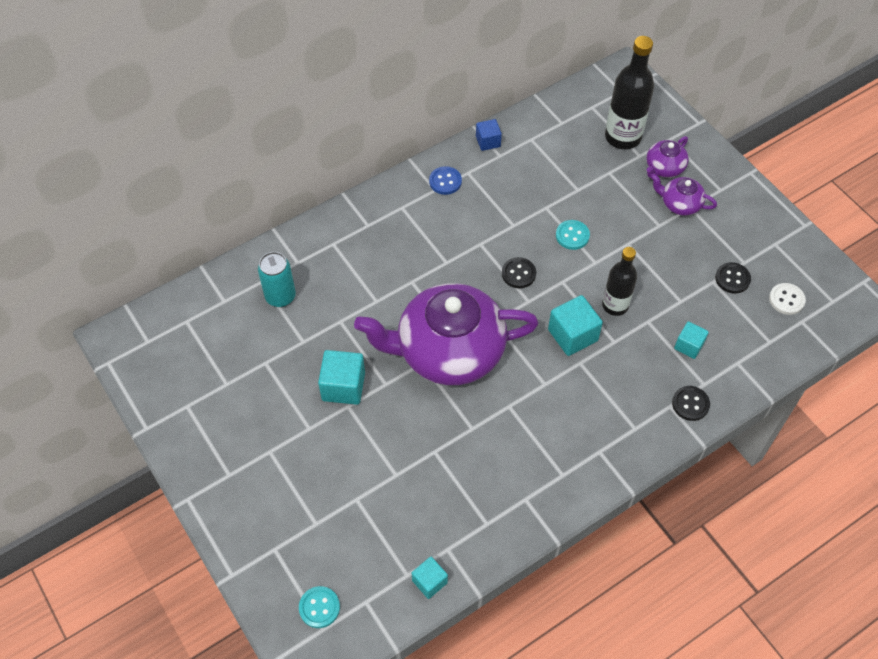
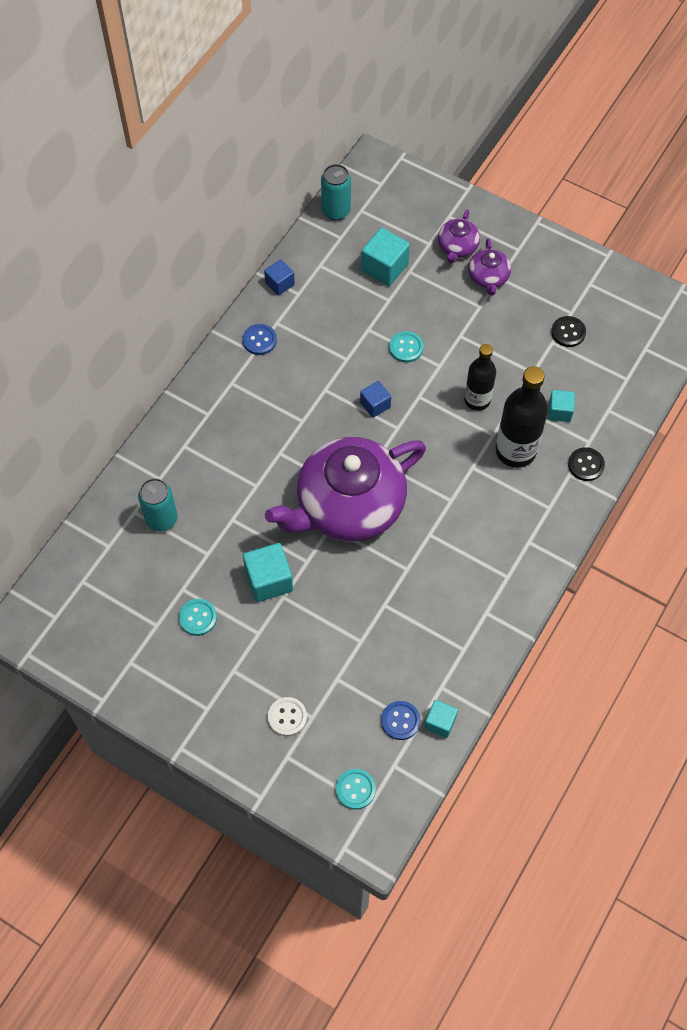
camera: 25 degrees left, 5 degrees up
(264, 392) = (198, 618): none -> turquoise button
(393, 563) = (400, 721): none -> blue button
(518, 274) = (375, 405): black button -> blue cube
(569, 100) = (336, 211): none -> turquoise can
(572, 335) = (453, 444): turquoise cube -> turquoise cube (384, 267)
(623, 137) = (405, 230): black bottle -> black bottle (515, 451)
(680, 204) = (488, 277): purple teapot -> purple teapot turned 90 degrees counterclockwise
(786, 299) = (623, 333): white button -> white button (287, 717)

